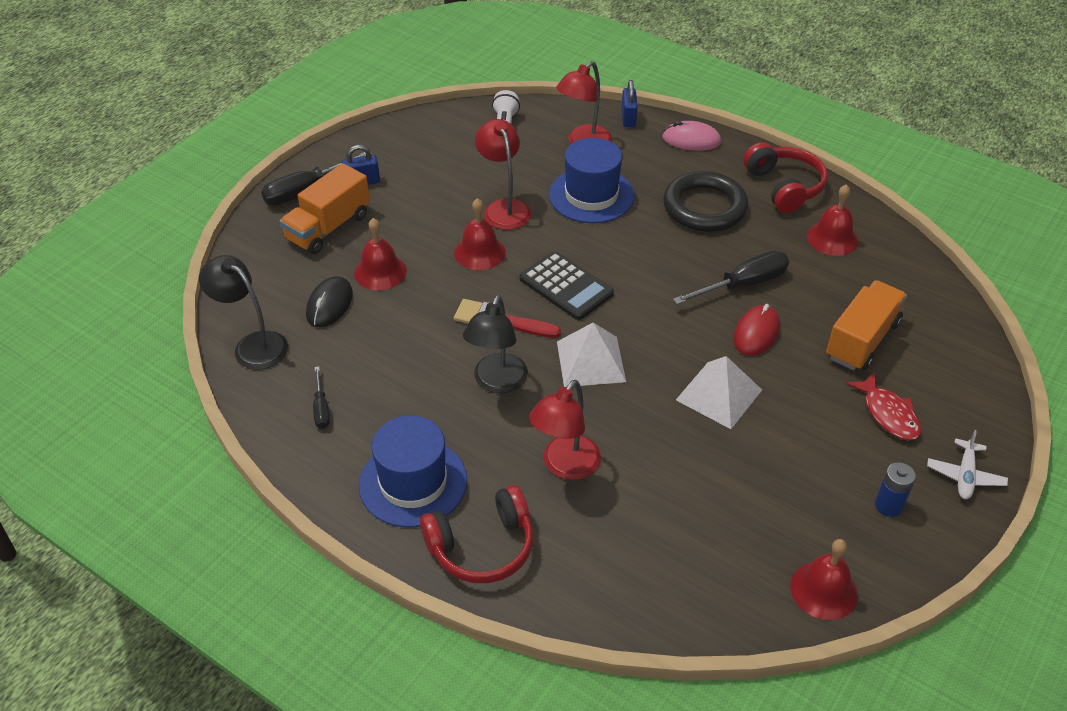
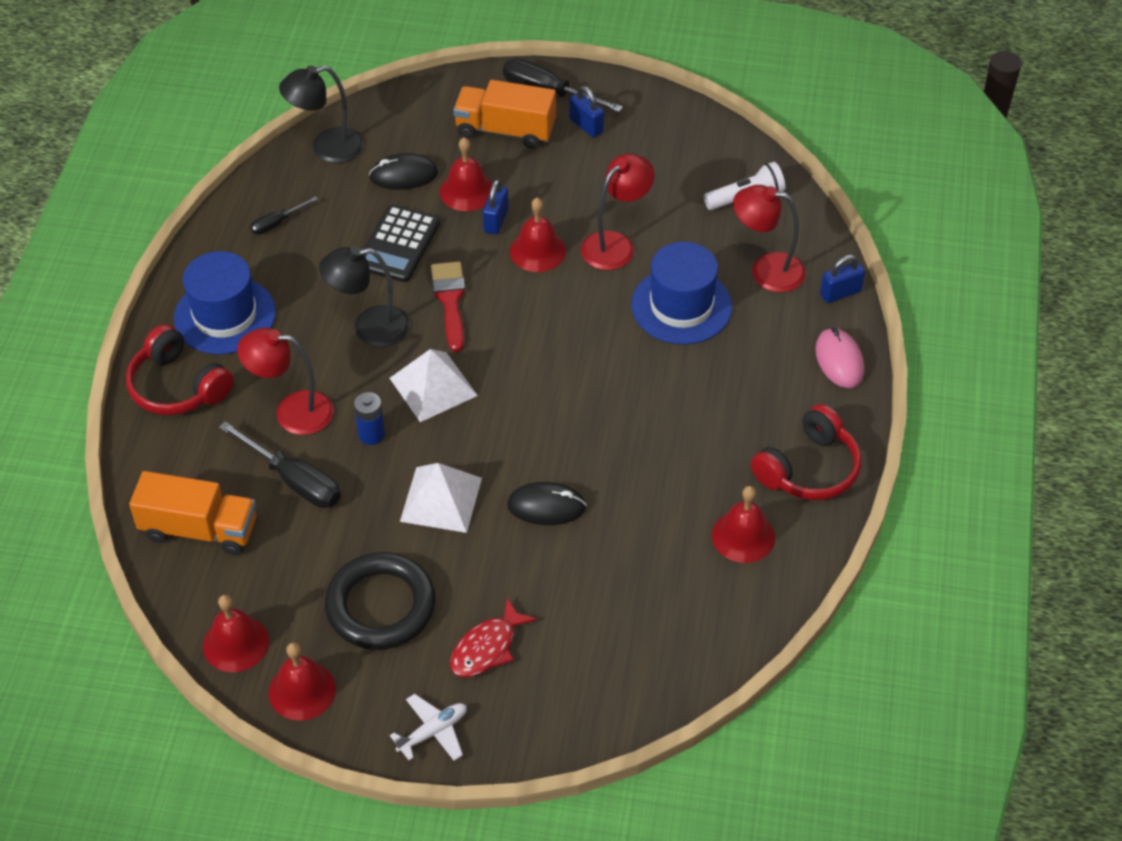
camera: 65 degrees right, 5 degrees up
(253, 345) = (326, 148): black lamp -> black lamp turned 120 degrees counterclockwise
(428, 265) = (496, 220): none -> blue padlock
(566, 286) = (527, 333): black calculator -> black calculator (398, 244)
(704, 207) = (724, 407): black ring -> black ring (381, 606)
(743, 284) = (615, 475): black screwdriver -> black screwdriver (294, 480)
(756, 333) = (546, 506): red mouse -> black mouse
(862, 340) = (587, 601): orange truck -> orange truck (199, 529)
(888, 506) = (361, 673): blue battery -> blue battery (371, 434)
(894, 554) = (302, 690): none -> red bell
(965, 475) = (433, 732): white plane -> white plane turned 150 degrees clockwise

